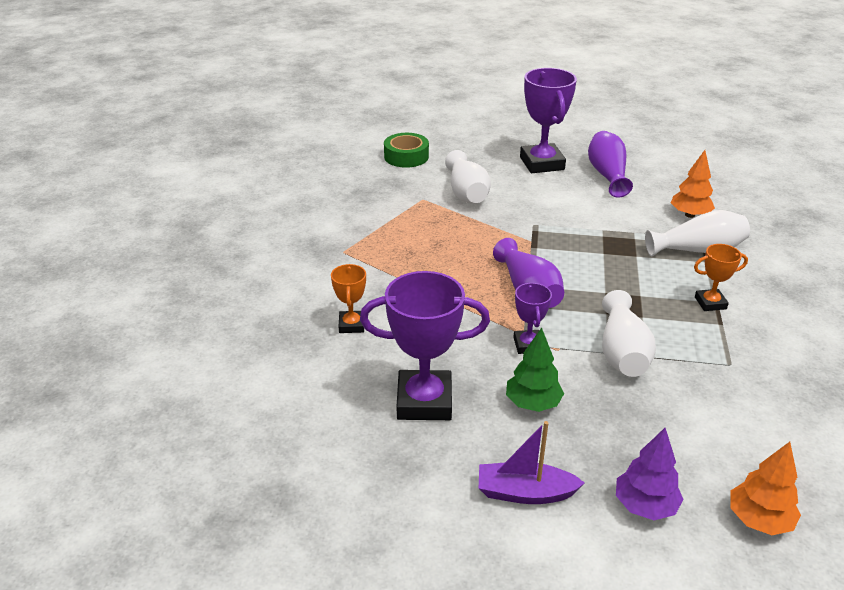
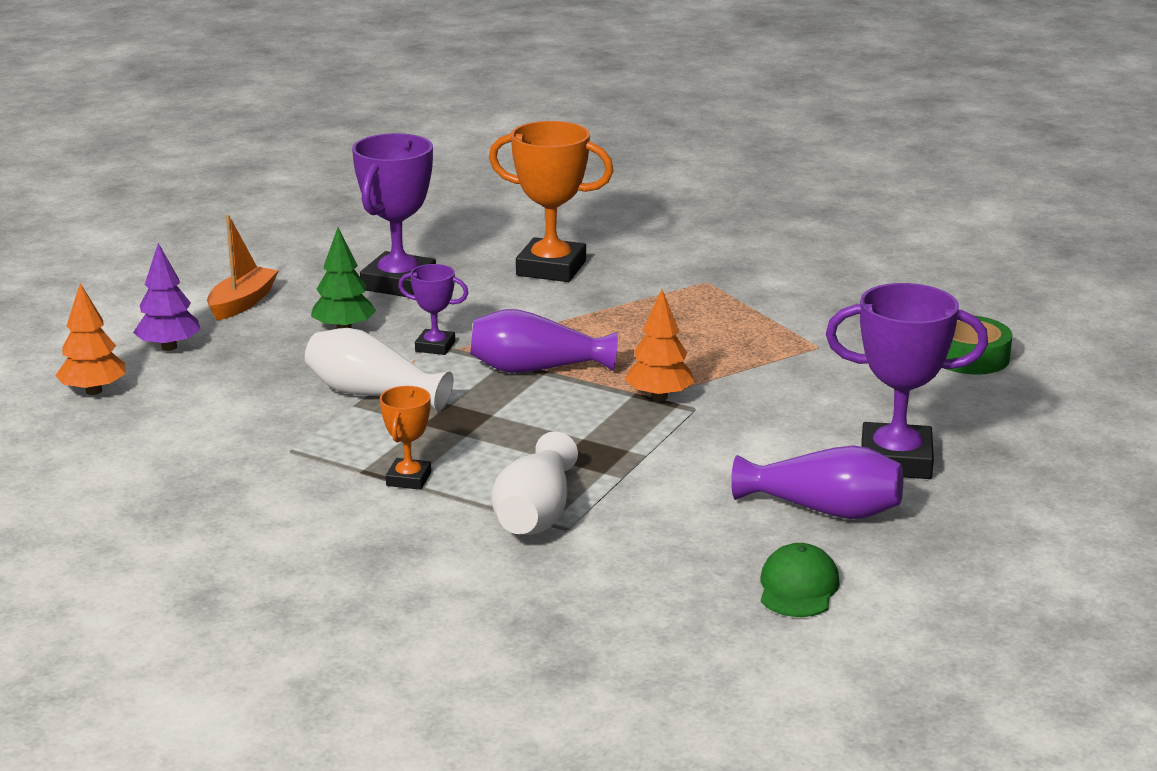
camera: 110 degrees right, 10 degrees down
(351, 325) = (551, 268): orange trophy -> orange trophy, size x1.92
(466, 193) = (820, 379): white vase -> none
(525, 492) = (242, 303): purple boat -> orange boat
(681, 172) = (798, 587): none -> green cap
(689, 215) = (641, 543): orange tree -> orange tree (659, 397)

